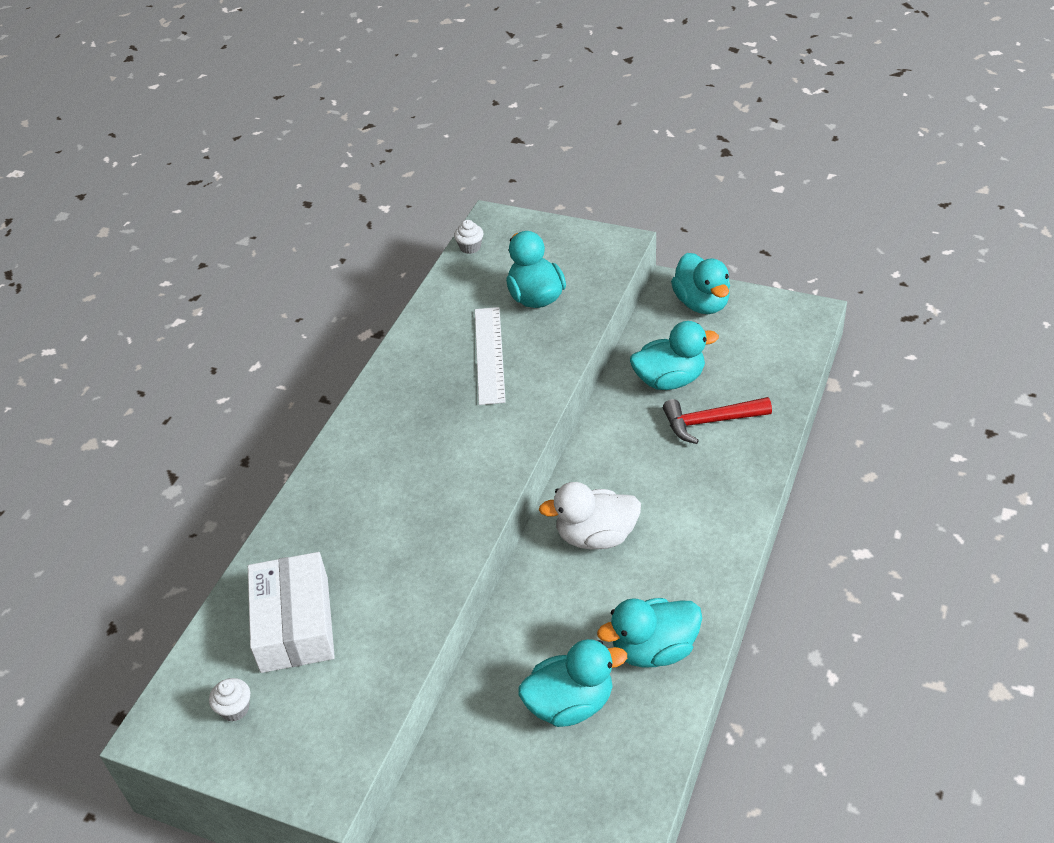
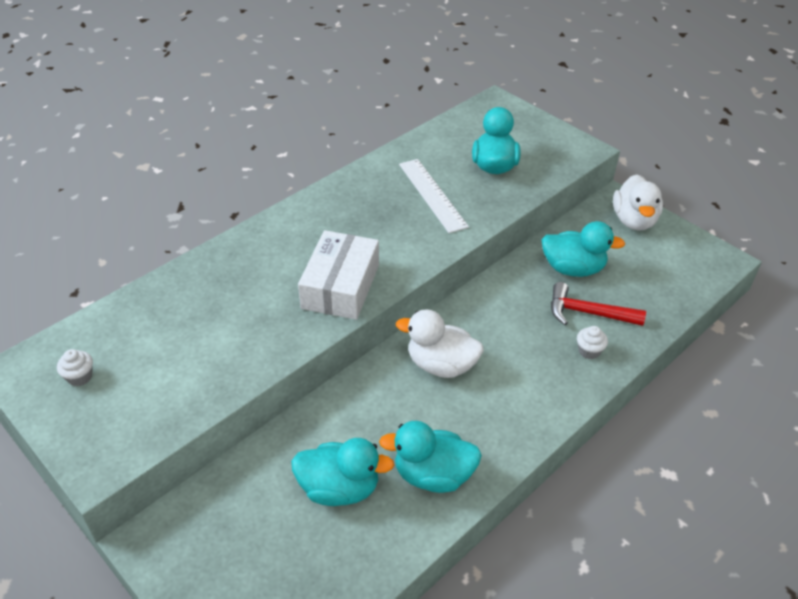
camera: 20 degrees right, 0 degrees up
(294, 624) = (162, 333): white box -> white box (340, 286)
(470, 247) = (467, 115): white cupcake -> white cupcake (589, 351)
(489, 354) = (432, 194): white ruler -> white ruler turned 45 degrees counterclockwise
(702, 303) = (634, 220): turquoise duck -> white duck

